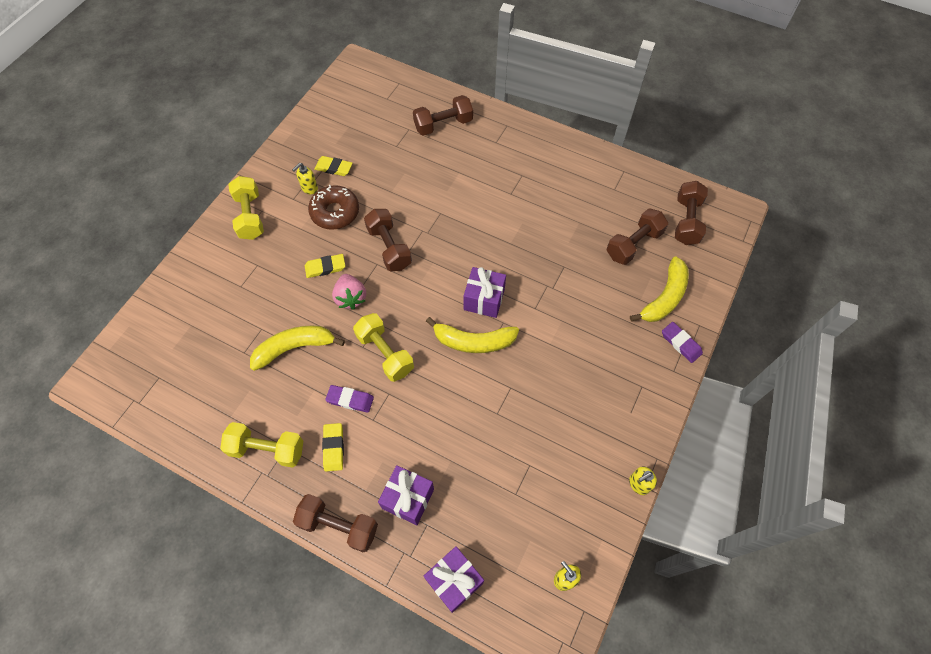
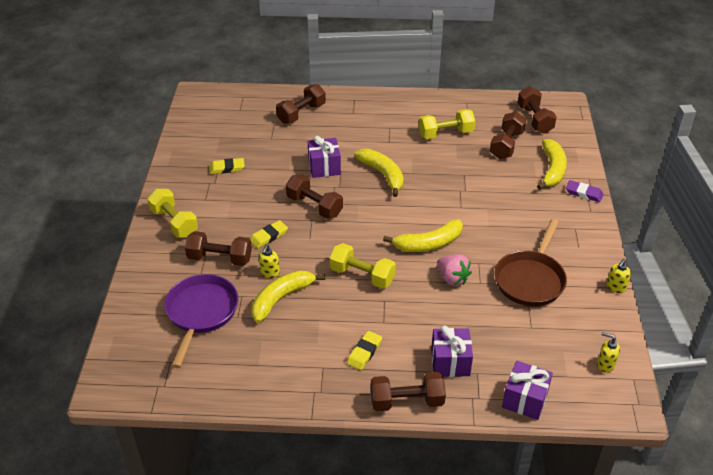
camera: 25 degrees left, 20 degrees down
(215, 333) = (201, 313): none -> purple pan
(266, 276) = (220, 258): none -> brown dumbbell
(267, 449) = (307, 374): yellow dumbbell -> yellow dumbbell (446, 134)
(309, 188) = (215, 188): yellow soap dispenser -> yellow soap dispenser (269, 273)
(333, 448) = (364, 352): yellow eraser -> yellow eraser turned 60 degrees clockwise
(335, 212) = (250, 197): brown donut -> none
(350, 400) = (355, 316): purple eraser -> none
(351, 298) = (306, 249): pink strawberry -> pink strawberry (452, 278)
(479, 234) = (383, 174): none -> yellow banana
(484, 299) = (417, 215): purple gift -> purple gift (324, 167)
(552, 433) = (530, 279): none -> brown pan

